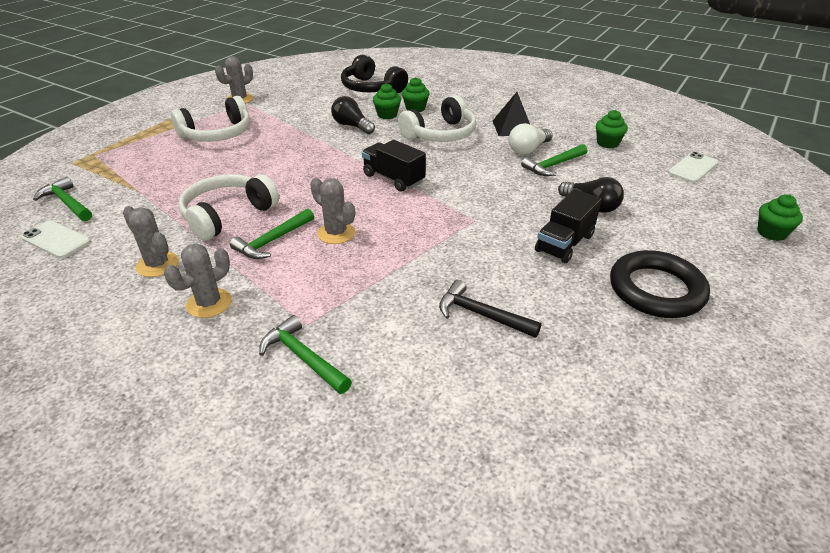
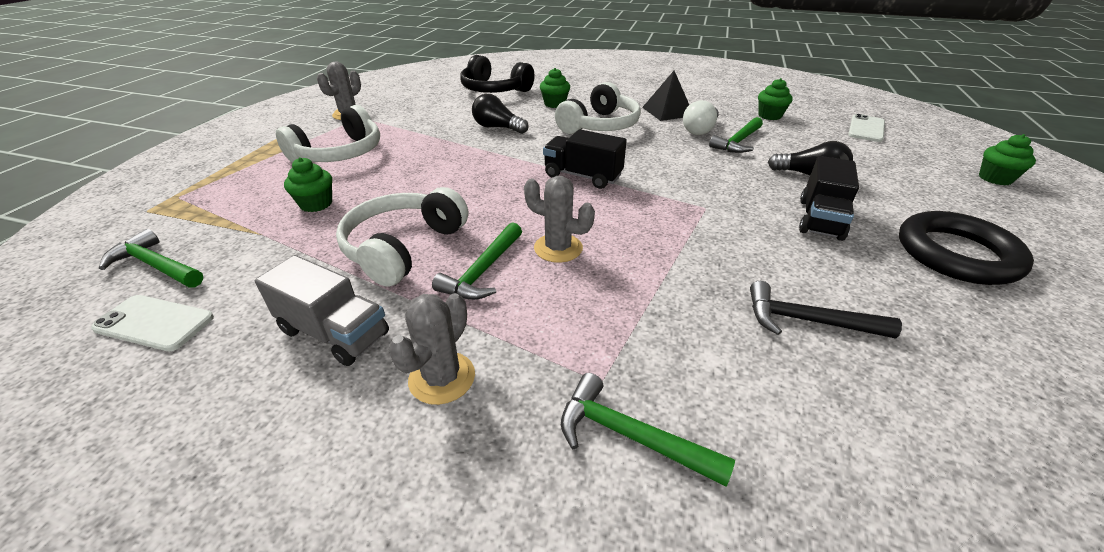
camera: 15 degrees left, 0 degrees up
(157, 264) = (334, 333): grey cactus -> grey truck
(387, 115) = (529, 113): green cupcake -> green cupcake (316, 204)

